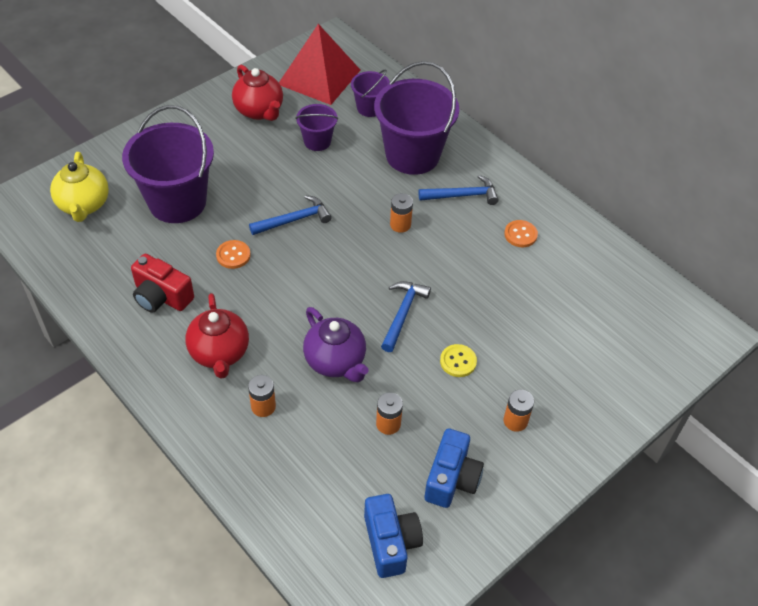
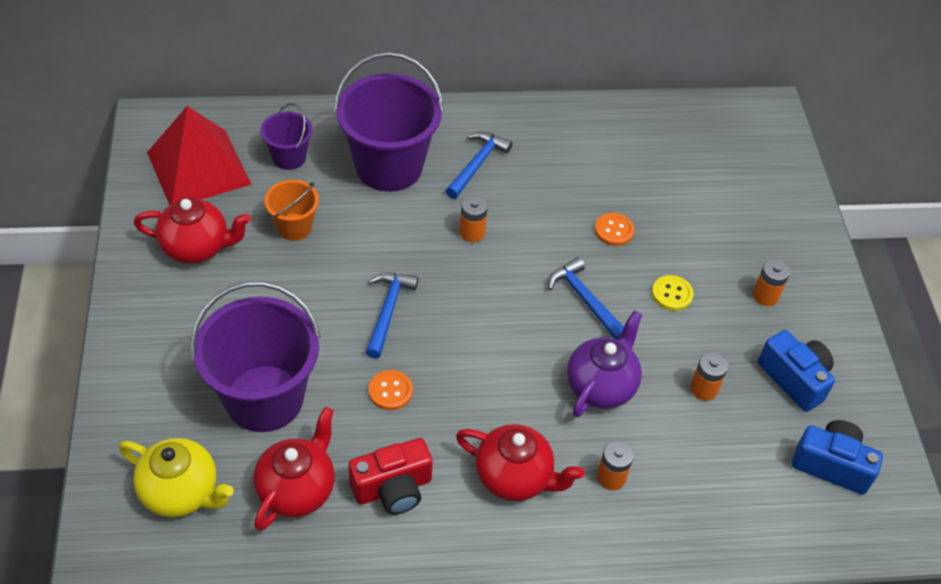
camera: 55 degrees left, 0 degrees up
(125, 253) = (297, 489): none -> red teapot
(317, 141) = (294, 227): purple bucket -> orange bucket
(336, 361) = (601, 386): purple teapot -> purple teapot turned 60 degrees counterclockwise
(520, 234) = (562, 156): orange button -> orange button (614, 230)

